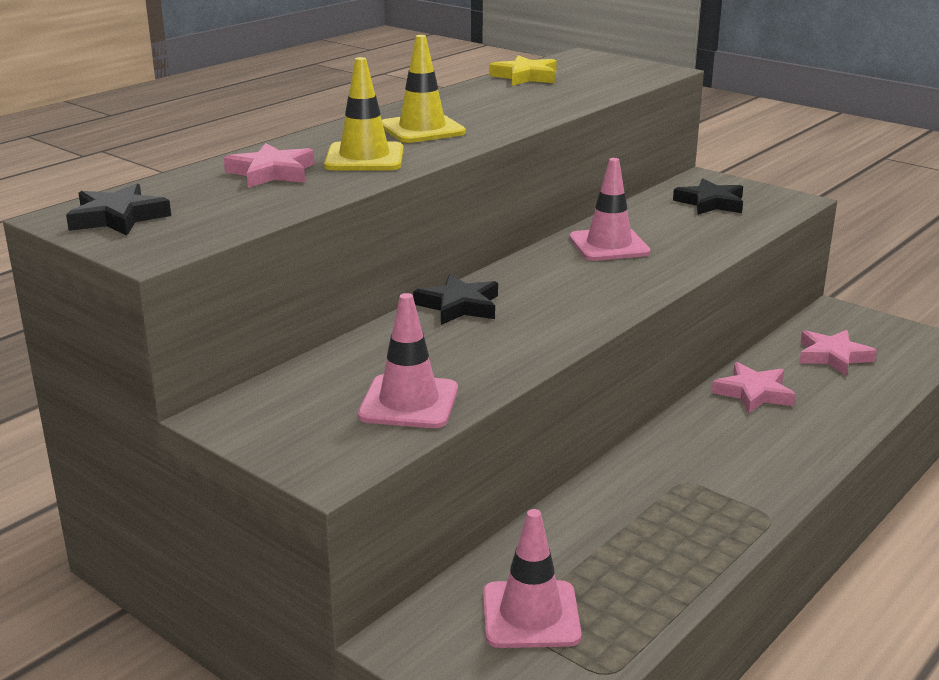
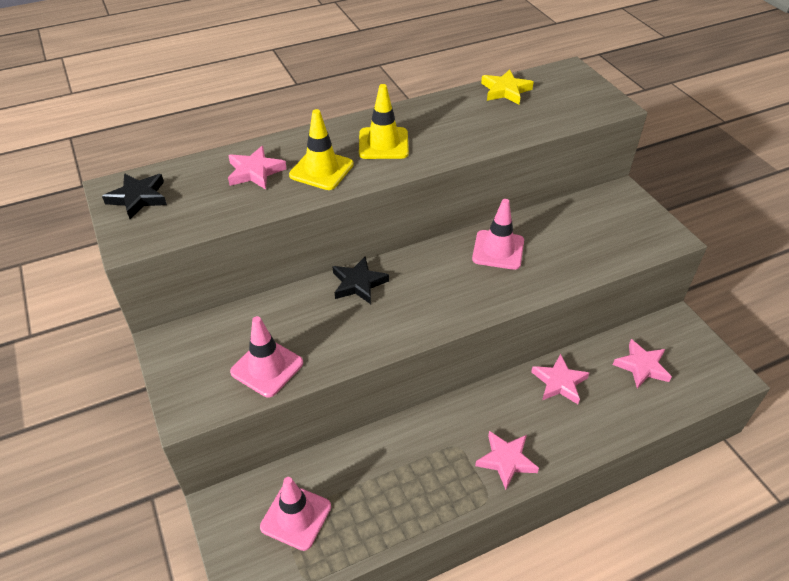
camera: 25 degrees right, 20 degrees up
(710, 203) = (606, 223): black star -> none
(758, 477) = (506, 460): none -> pink star

